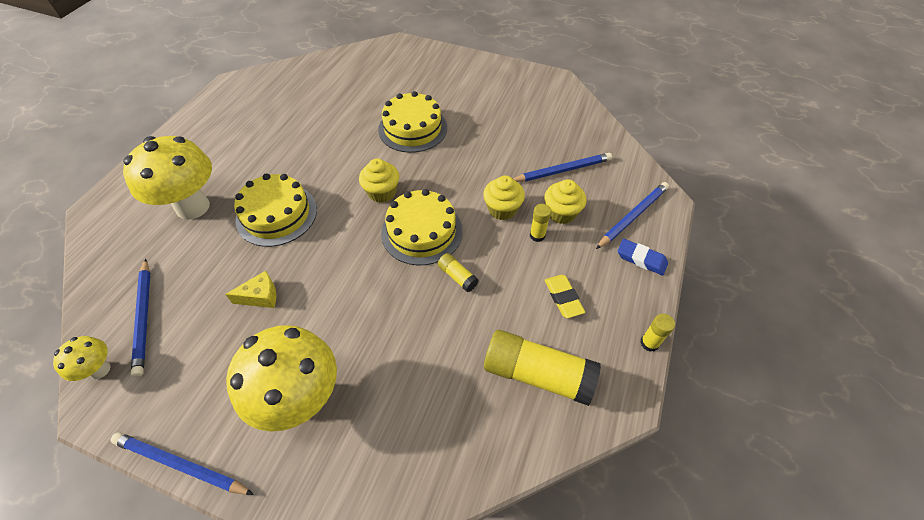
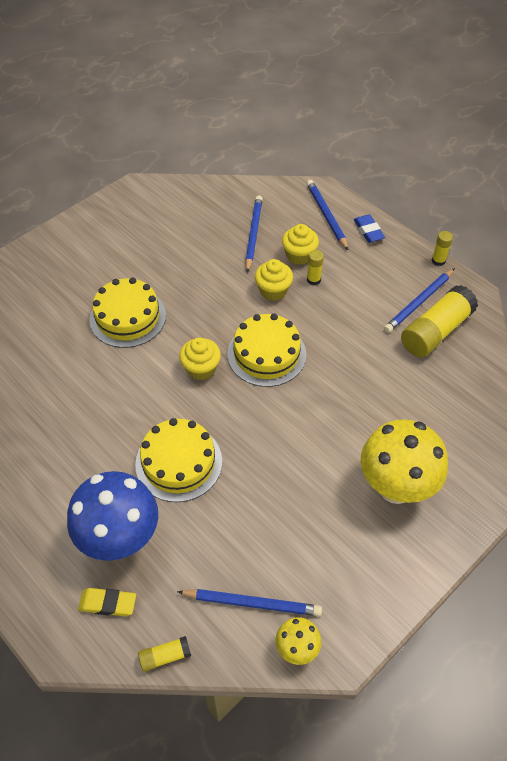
camera: 65 degrees left, 0 degrees up
(181, 465) = (420, 586): blue pencil -> blue pencil (419, 302)
(193, 207) = (120, 539): yellow mushroom -> blue mushroom
(261, 296) = (276, 496): yellow cheese -> none
(457, 276) = (328, 346): yellow glue stick -> yellow glue stick (165, 656)
(563, 298) = (380, 290): yellow eraser -> yellow eraser (108, 603)
(641, 259) = (368, 231): blue eraser -> blue eraser turned 75 degrees counterclockwise

